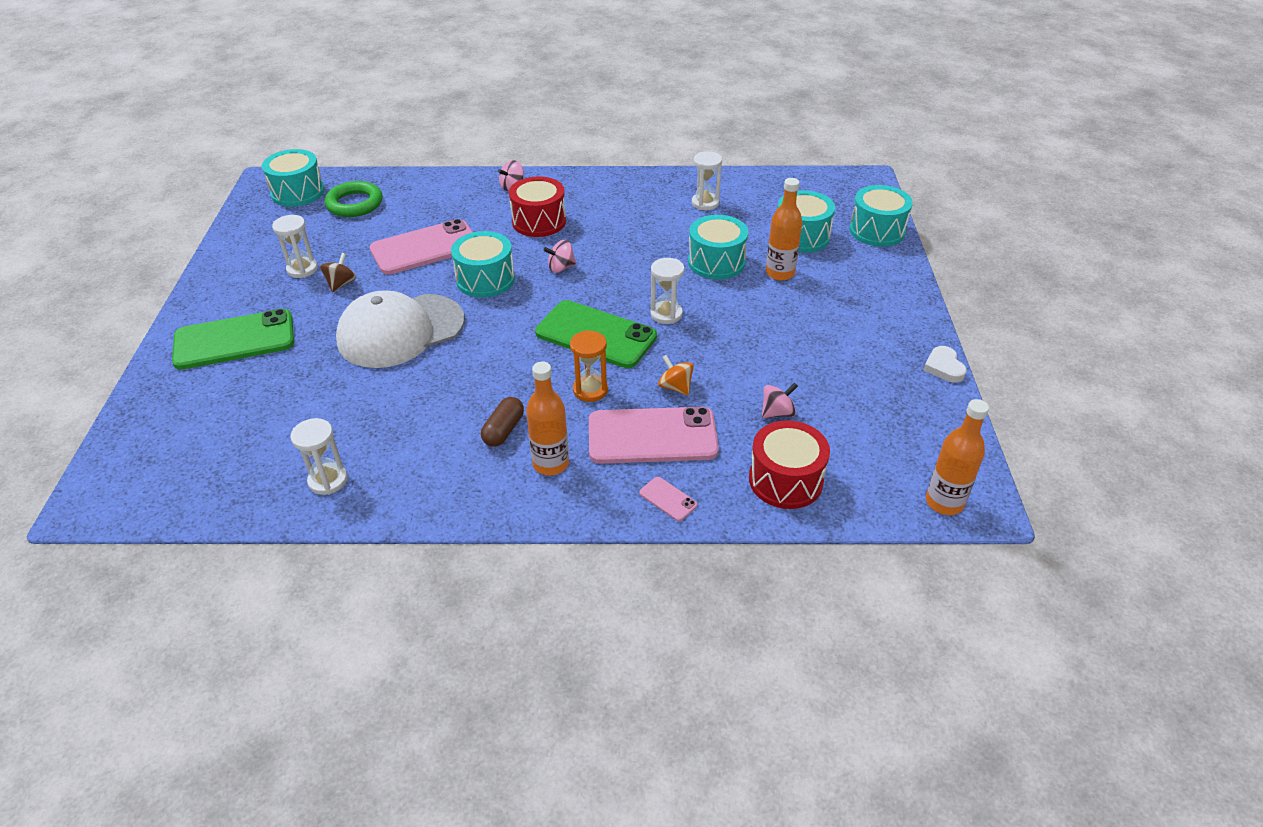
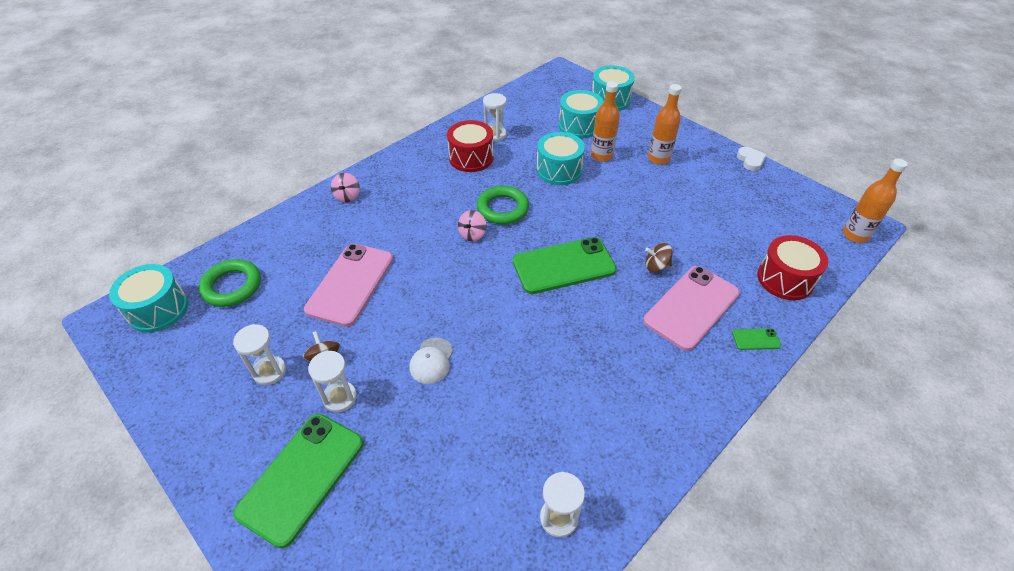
camera: 45 degrees left, 5 degrees up
(400, 331) = (431, 361): white cap -> white cap, size x0.44
(485, 279) = (434, 277): turquoise drum -> none
(503, 430) = (610, 375): brown capsule -> none
(539, 221) = (407, 210): red drum -> red drum (471, 158)
(550, 464) = (669, 373): orange bottle -> orange bottle (658, 158)
(590, 390) = (616, 305): orange hourglass -> none
(616, 263) = (502, 208): none -> green ring
(666, 314) = (582, 223): white hourglass -> white hourglass (340, 398)
(668, 499) = (756, 339): pink phone -> green phone
(675, 387) = (656, 266): orange spinning top -> brown spinning top
(777, 413) = (724, 242): pink spinning top -> none
(944, 367) = (750, 160): white heart -> white heart turned 135 degrees counterclockwise

